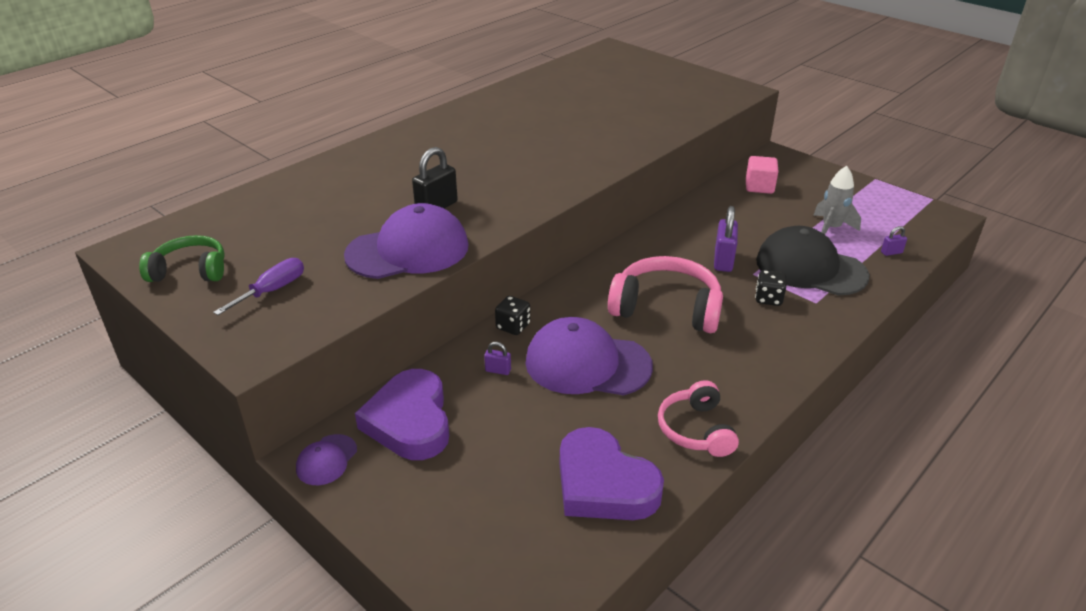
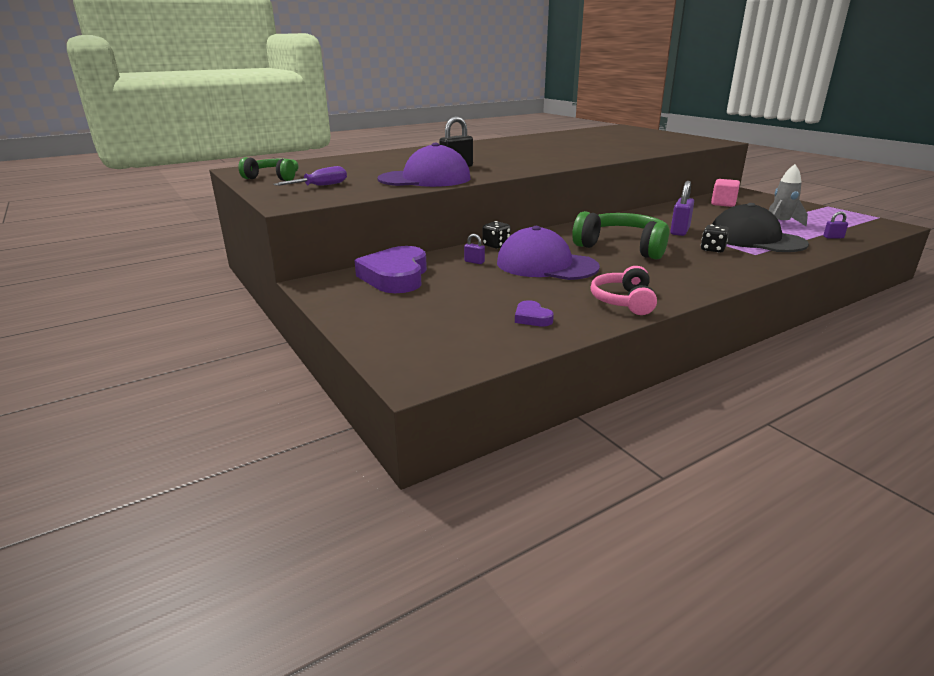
camera: 15 degrees right, 10 degrees down
(326, 460) = (325, 286): purple cap -> none
(603, 484) = (532, 318): purple heart -> purple heart, size x0.45
(666, 308) = (622, 247): pink headphones -> green headphones

